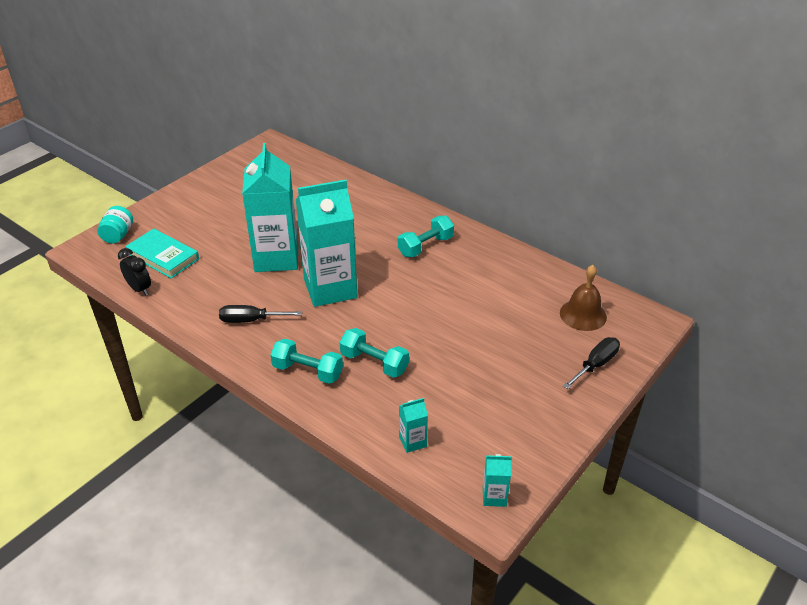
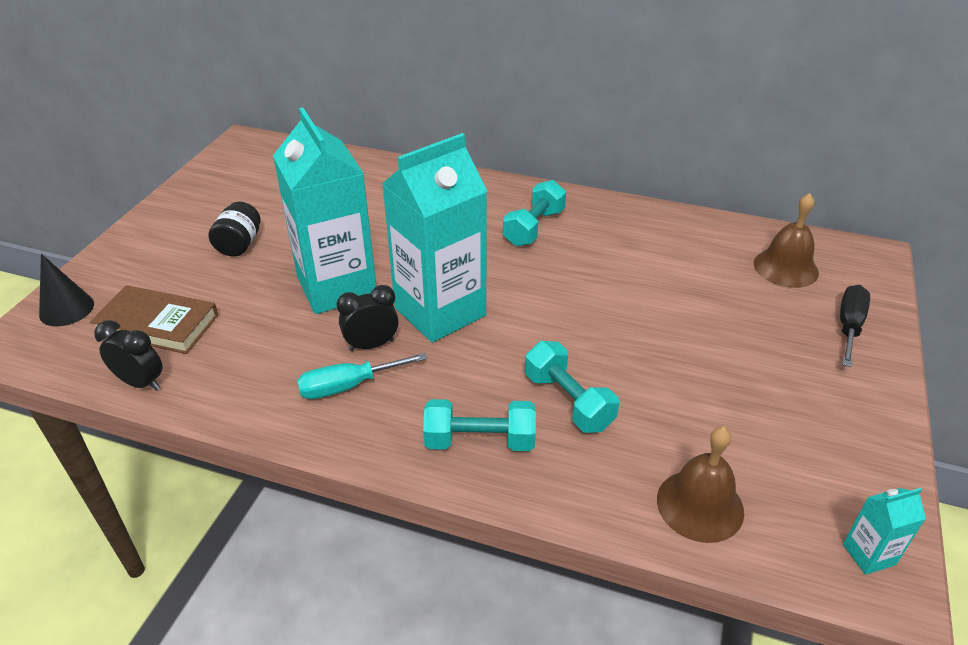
camera: 20 degrees left, 0 degrees up
(118, 235) = (66, 309): turquoise jar -> black cone
(163, 256) = (157, 324): turquoise book -> brown book
(232, 216) = (239, 244): none -> black jar
(251, 320) = (348, 386): black screwdriver -> turquoise screwdriver
(277, 299) = (371, 345): none -> black clock
(374, 363) = (568, 401): turquoise dumbbell -> turquoise dumbbell turned 45 degrees clockwise
(412, 442) = (700, 505): turquoise carton -> brown bell

